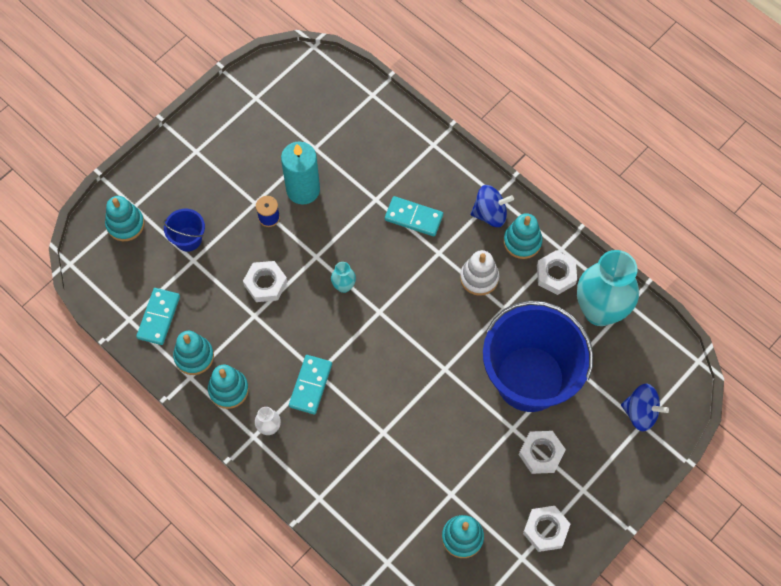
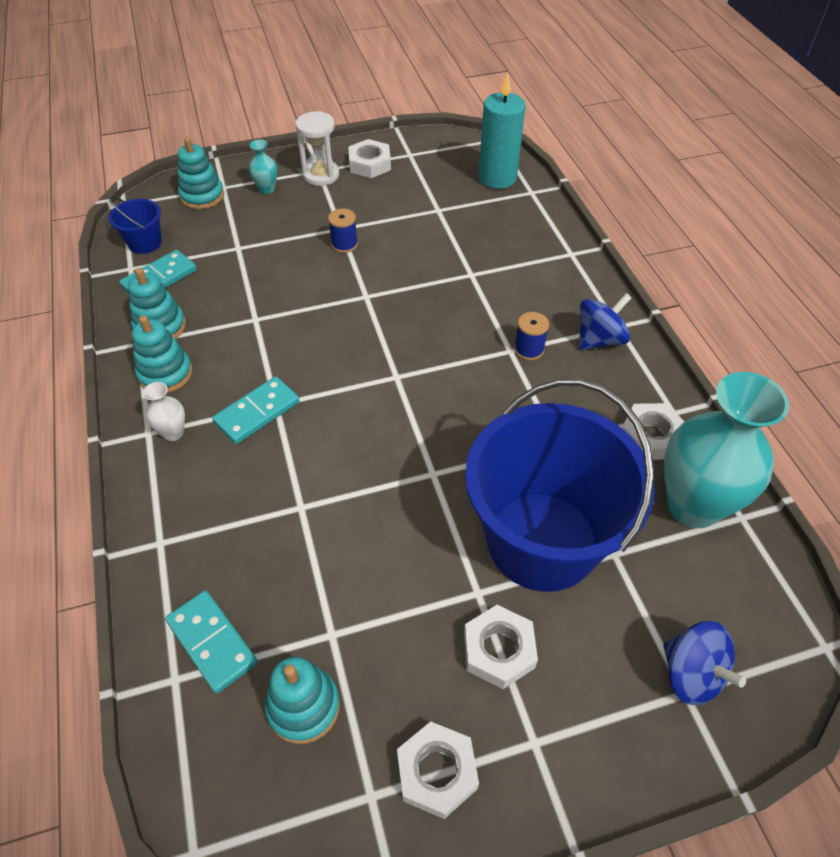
camera: 30 degrees right, 15 degrees down
(188, 239) = (249, 229): blue bucket -> blue bucket (145, 243)
(202, 156) = (321, 175): none -> white hourglass
(265, 283) = (292, 296): white nut -> white nut (370, 164)
(303, 190) = (398, 236): turquoise candle -> turquoise candle (497, 178)
(344, 286) = (374, 335): turquoise vase -> turquoise vase (266, 189)
(413, 217) = (503, 306): turquoise domino -> turquoise domino (212, 642)
(450, 246) = (529, 349): none -> blue spool
(479, 278) = (544, 396): white stacking toy -> none
(490, 214) = (599, 339): blue spinning top -> blue spinning top turned 60 degrees counterclockwise
(522, 242) = (624, 383): turquoise stacking toy -> none

